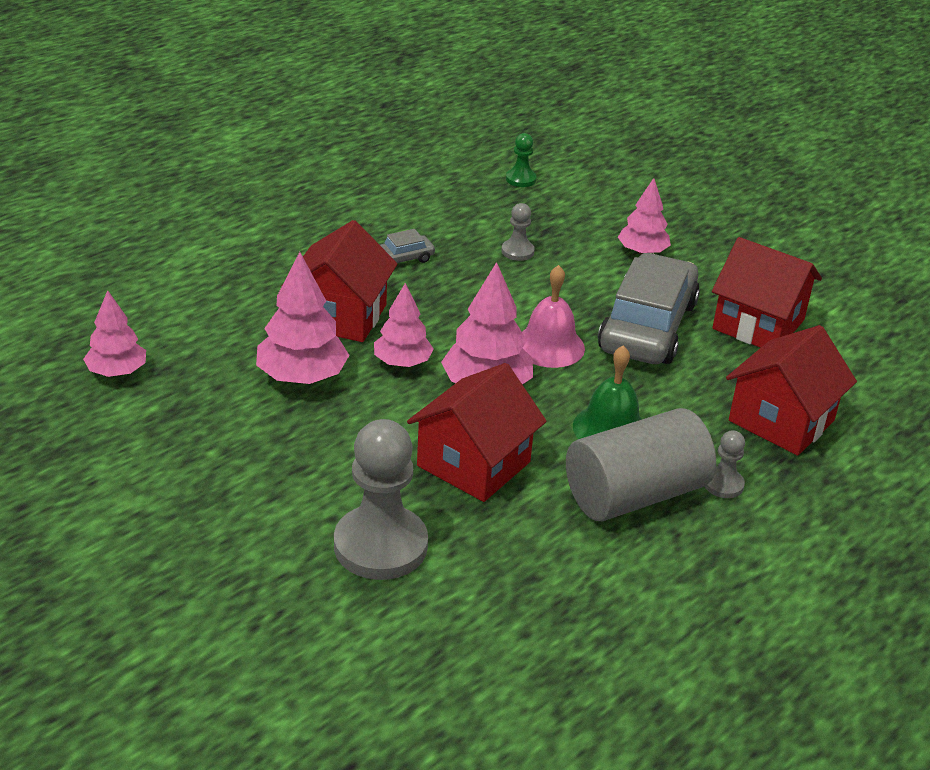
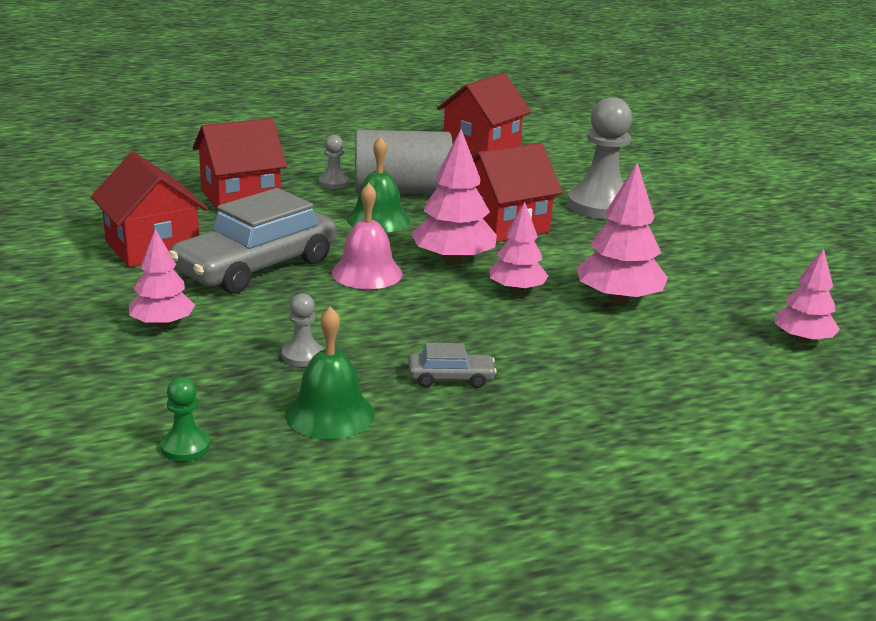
camera: 155 degrees left, 10 degrees down
(340, 316) = (556, 338): red house -> red house (481, 146)
(458, 216) = (330, 414): none -> green bell

